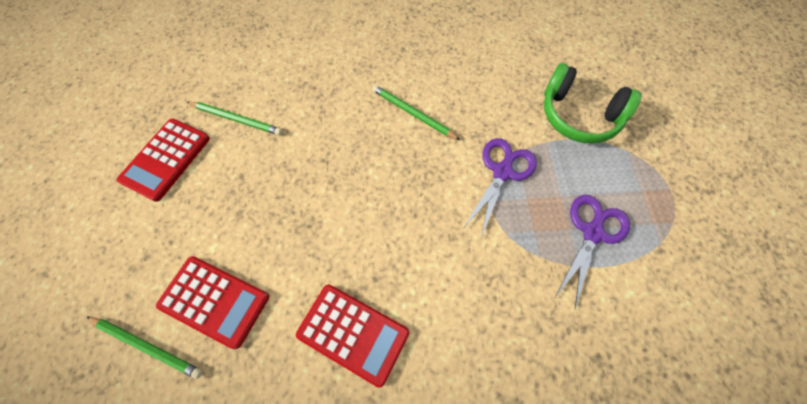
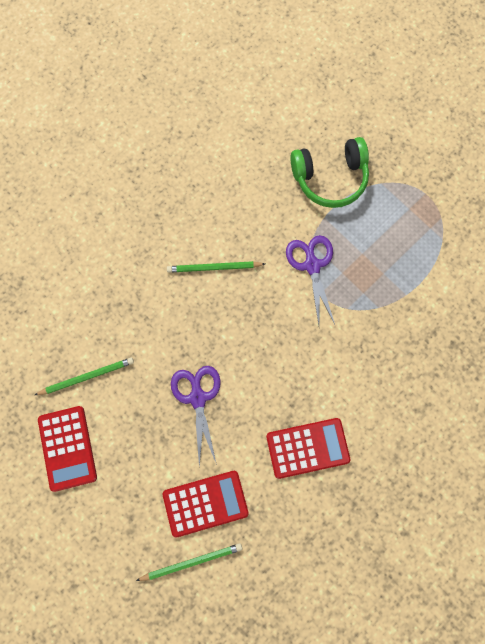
camera: 40 degrees left, 10 degrees up
(592, 233) = (398, 265): purple scissors -> purple scissors (198, 398)

